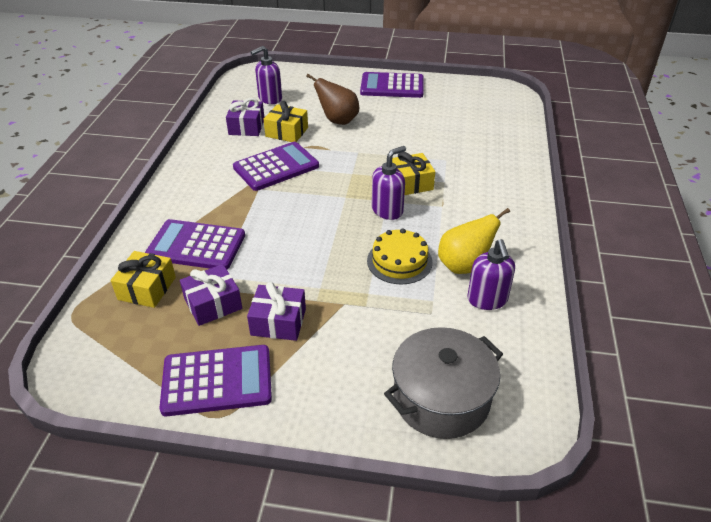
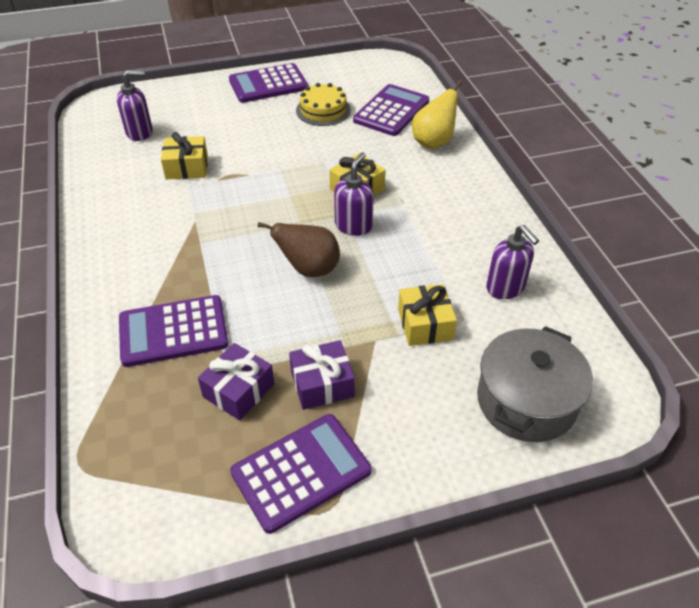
camera: 25 degrees left, 5 degrees up
(147, 288) = (150, 400): yellow gift -> yellow gift (425, 324)
(246, 127) = (135, 173): purple gift -> none
(270, 99) = (140, 132): purple soap dispenser -> purple soap dispenser turned 135 degrees counterclockwise
(276, 167) = (202, 212): purple calculator -> purple calculator (391, 111)
(338, 121) = (235, 139): brown pear -> brown pear (309, 269)
(399, 261) = (400, 276): yellow cake -> yellow cake (323, 110)
(464, 265) = (463, 260): yellow pear -> yellow pear (433, 142)

